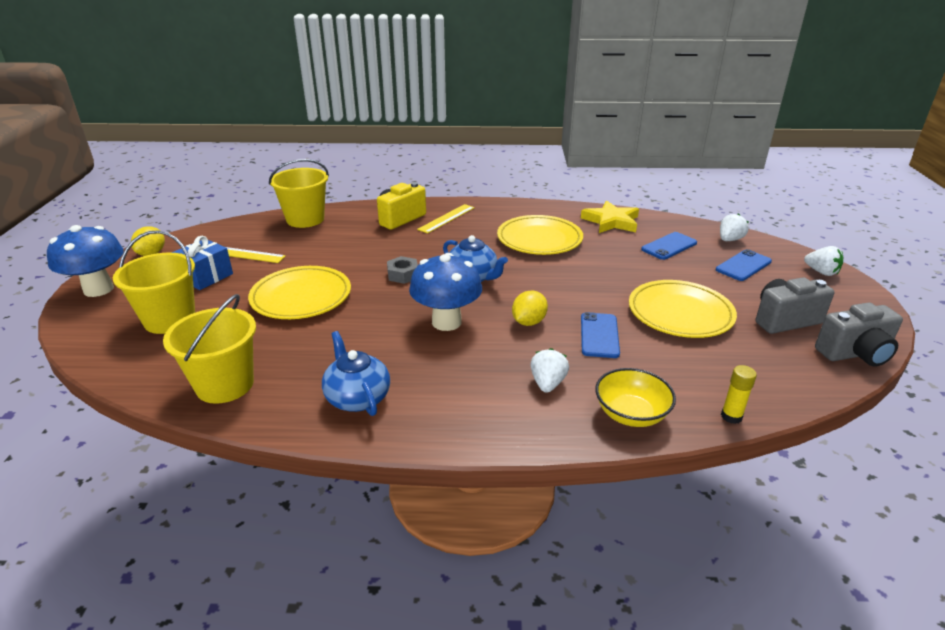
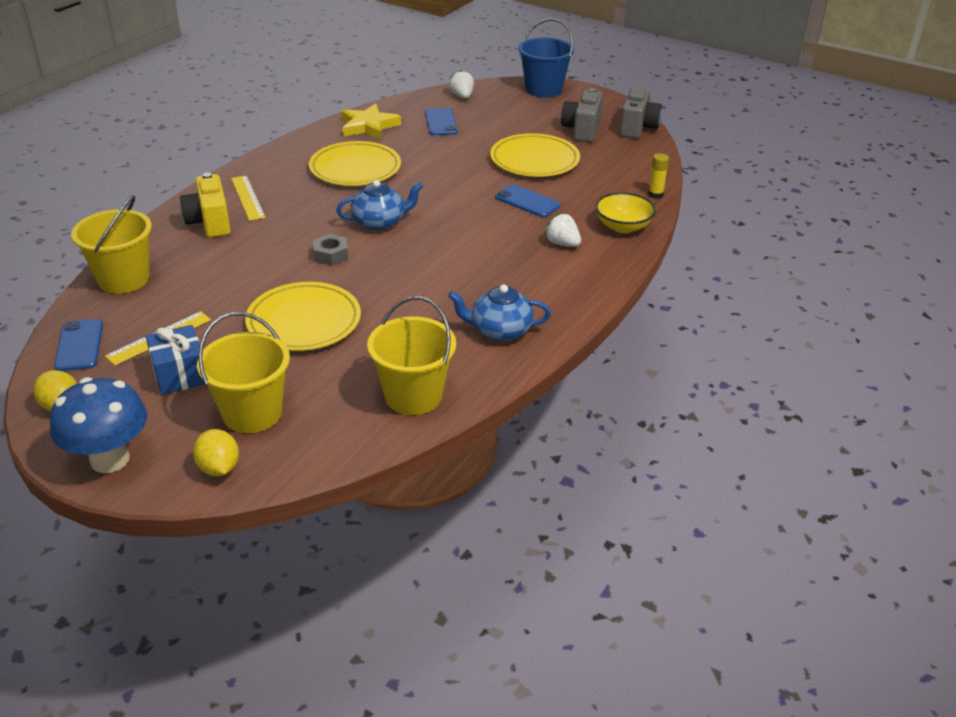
camera: 60 degrees left, 5 degrees up
(446, 322) = (437, 258): blue mushroom -> none
(528, 322) = (478, 222): yellow lemon -> yellow lemon (219, 468)
(743, 266) = (503, 110): blue phone -> blue phone (79, 345)
(821, 272) = (543, 89): white strawberry -> blue bucket

